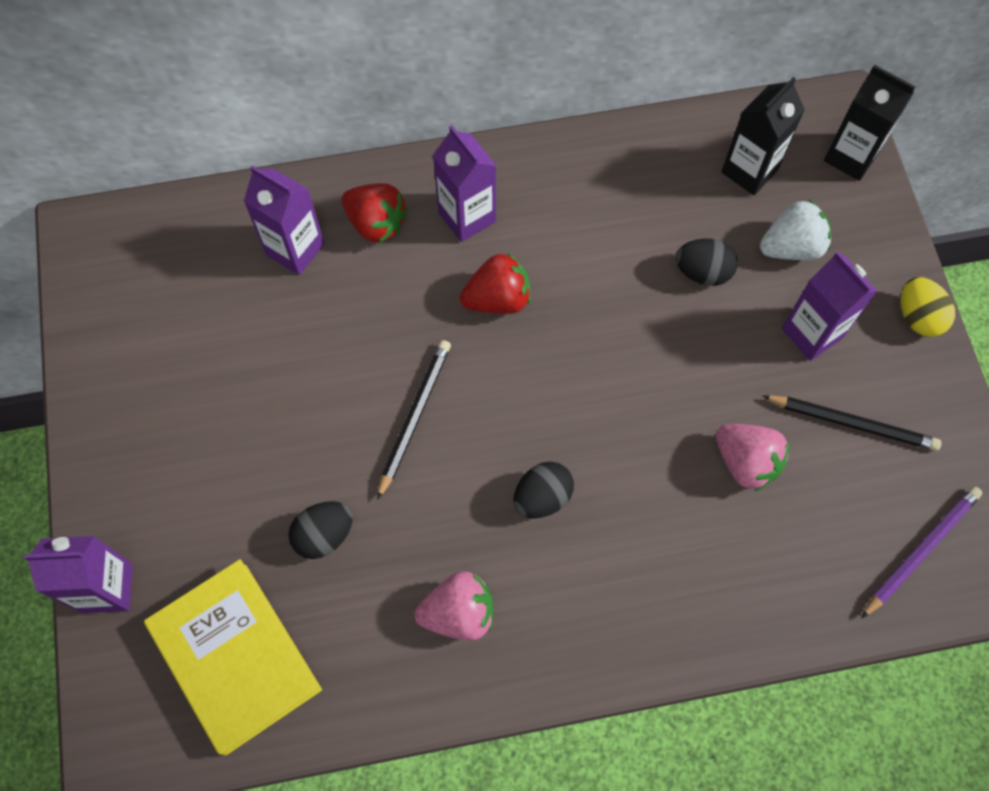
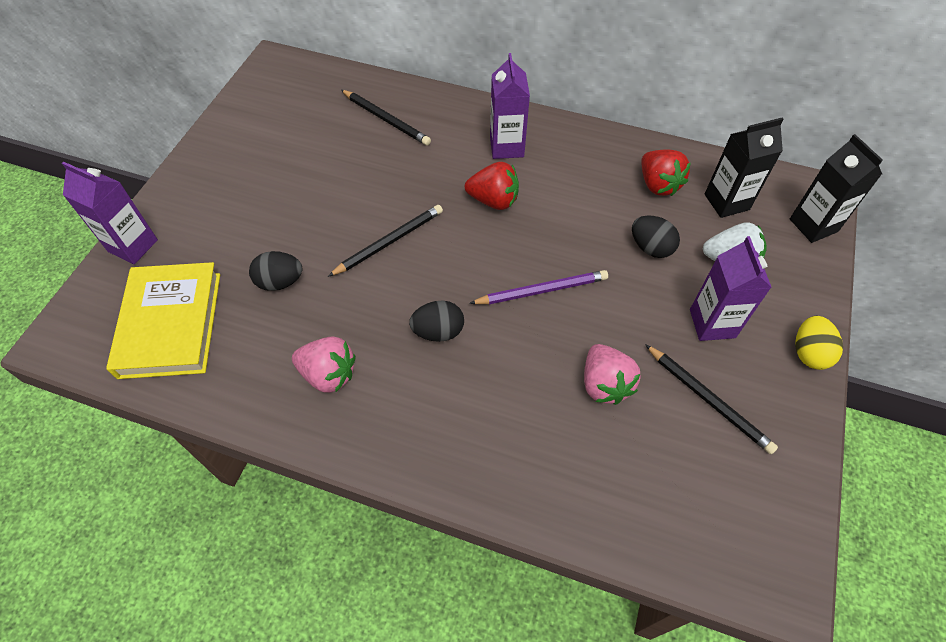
camera: 30 degrees right, 10 degrees down
(295, 249) = (386, 119): purple carton -> black pencil
(376, 224) = (446, 127): red strawberry -> red strawberry (658, 185)
(920, 550) = (712, 522): purple pencil -> purple pencil (541, 290)

